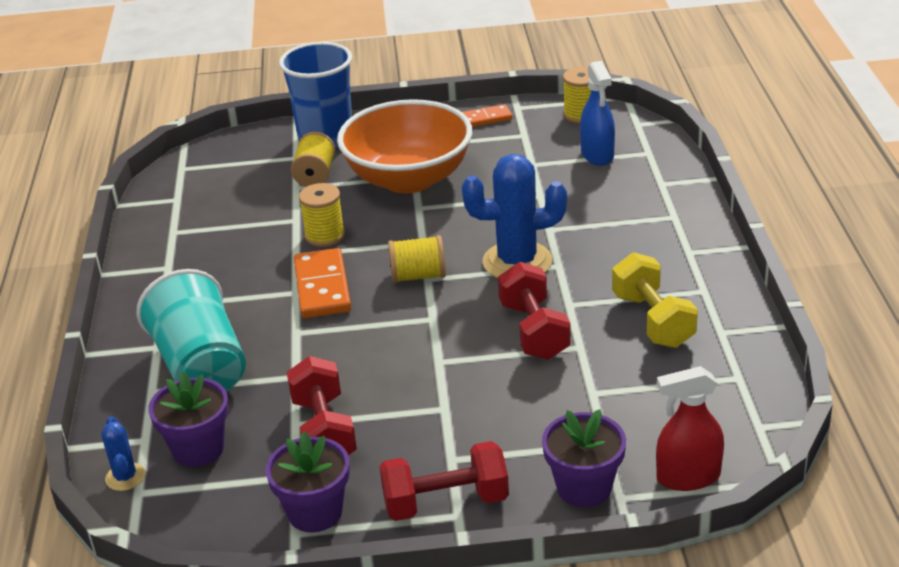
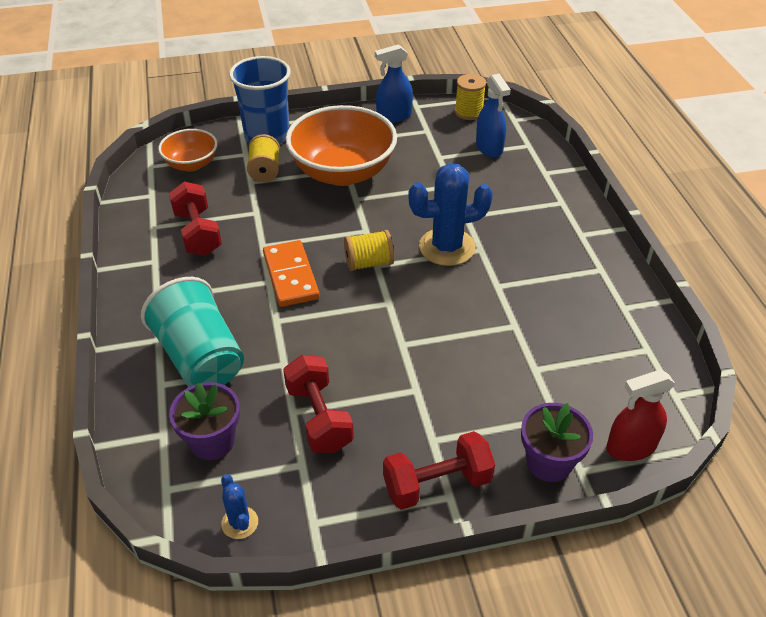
camera: 10 degrees left, 10 degrees up
(125, 477) = (152, 474): blue cactus -> blue cactus (240, 523)
(229, 167) = (191, 164): none -> orange bowl
(315, 512) = (327, 501): purple flower pot -> none
(325, 236) = (283, 227): yellow spool -> none
(486, 118) = (394, 116): orange domino -> blue spray bottle
(534, 331) = (474, 312): red dumbbell -> red dumbbell (197, 233)
(652, 320) = (567, 299): yellow dumbbell -> none

